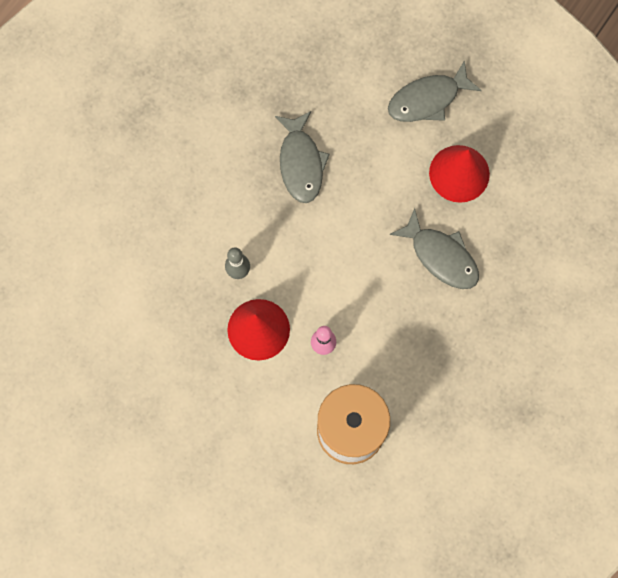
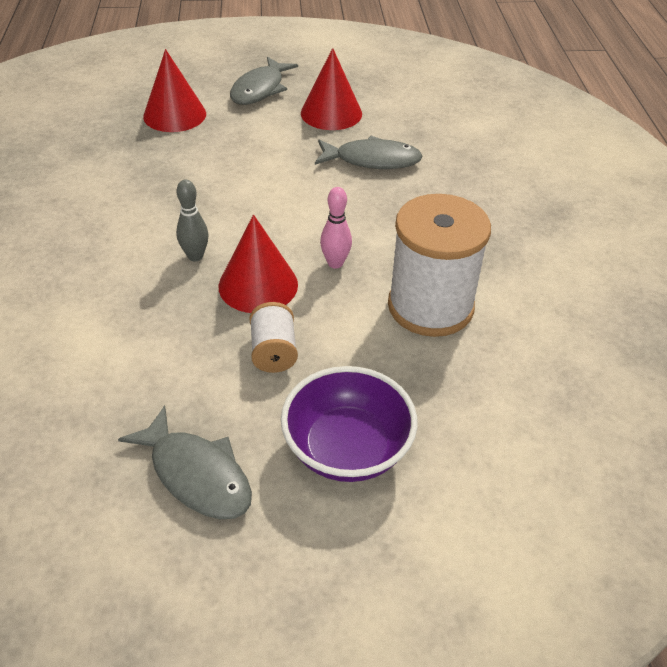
camera: 40 degrees left, 30 degrees down
(211, 495) = (347, 449): none -> purple bowl
(225, 394) = (274, 352): none -> white spool
(301, 163) = (186, 164): grey fish -> grey fish (197, 474)
(335, 90) = (174, 115): none -> red cone

